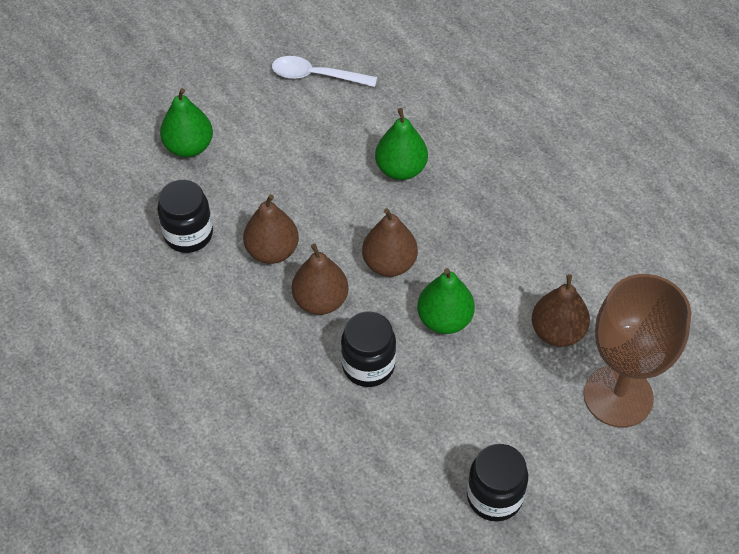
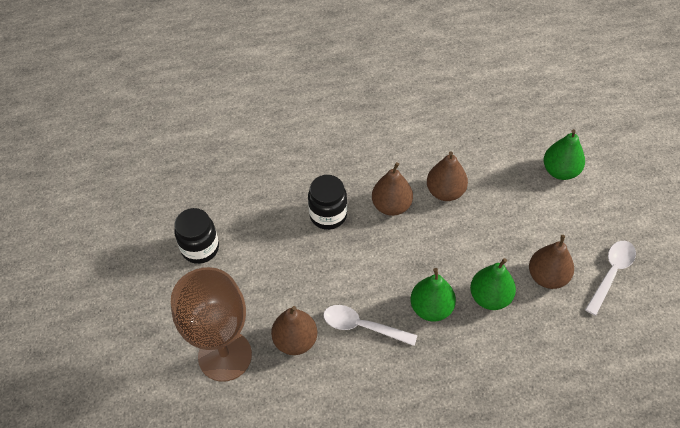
camera: 115 degrees right, 0 degrees up
(188, 234) = (479, 150): black jar -> none
(389, 263) = (404, 257): brown pear -> brown pear (547, 277)
(444, 319) = (341, 272): green pear -> green pear (431, 308)
(502, 273) = (362, 326): none -> white spoon

